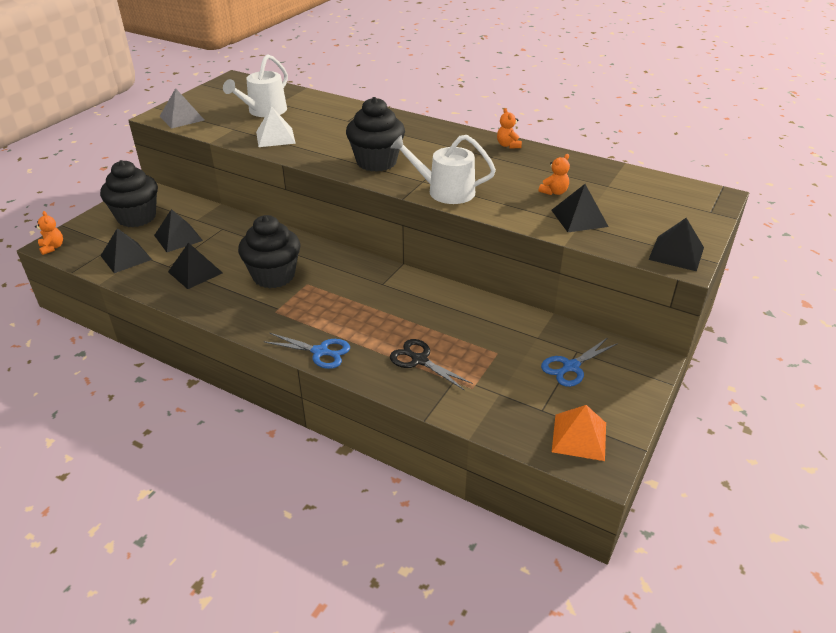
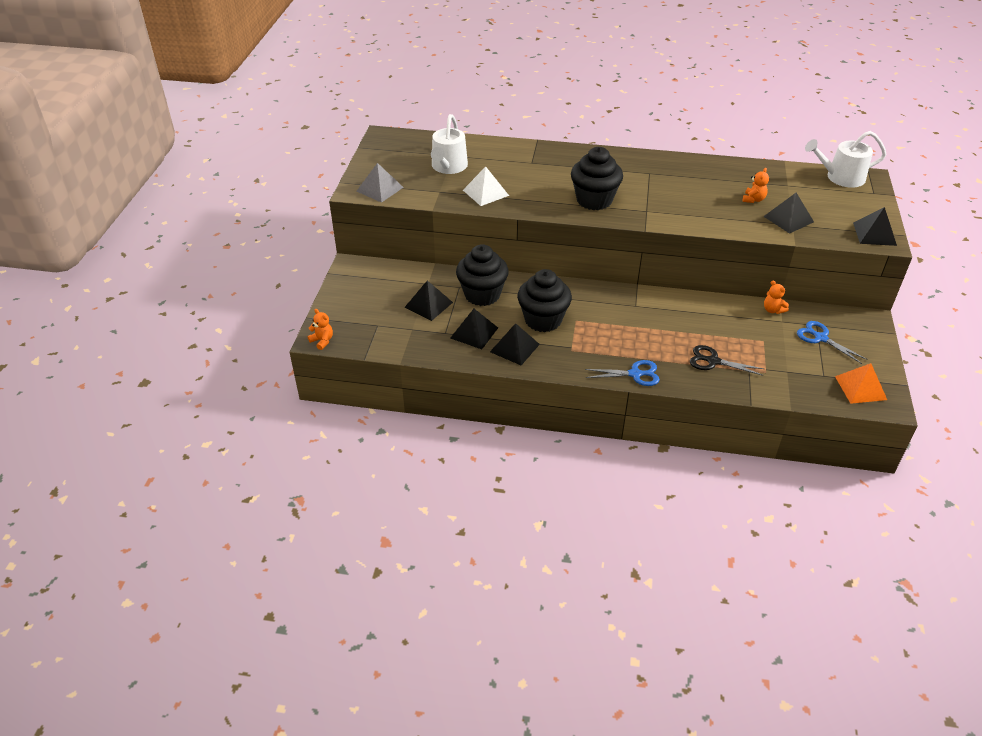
camera: 20 degrees left, 5 degrees up
(126, 257) = (400, 334): black pyramid -> black pyramid (515, 348)
(136, 217) = (371, 294): black cupcake -> black cupcake (482, 294)
(445, 191) = (672, 216): white watering can -> white watering can (841, 177)
(508, 145) = (684, 162): orange teddy bear -> orange teddy bear (773, 310)
(571, 367) = (821, 338): blue scissors -> blue scissors turned 105 degrees clockwise

